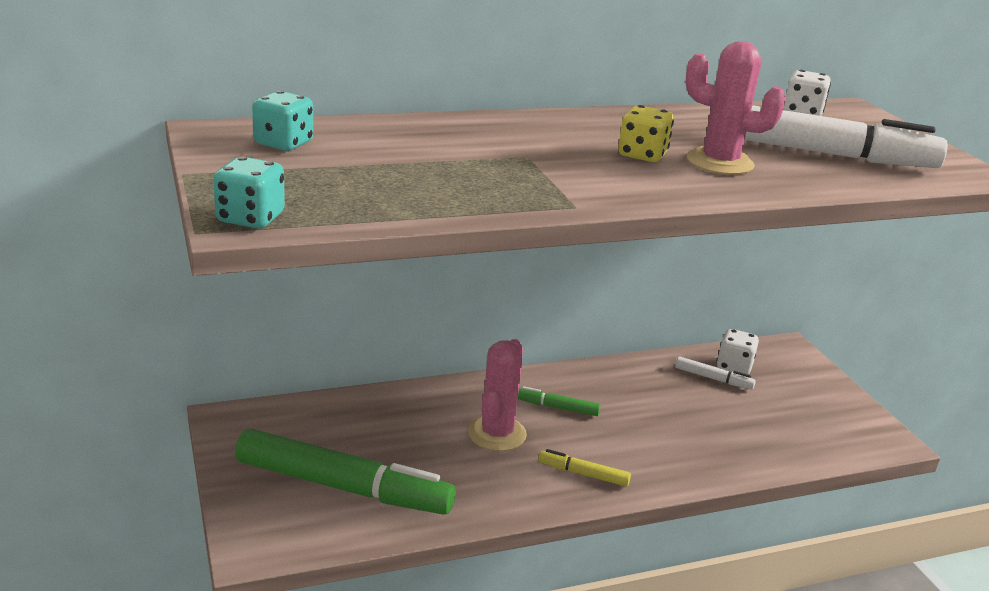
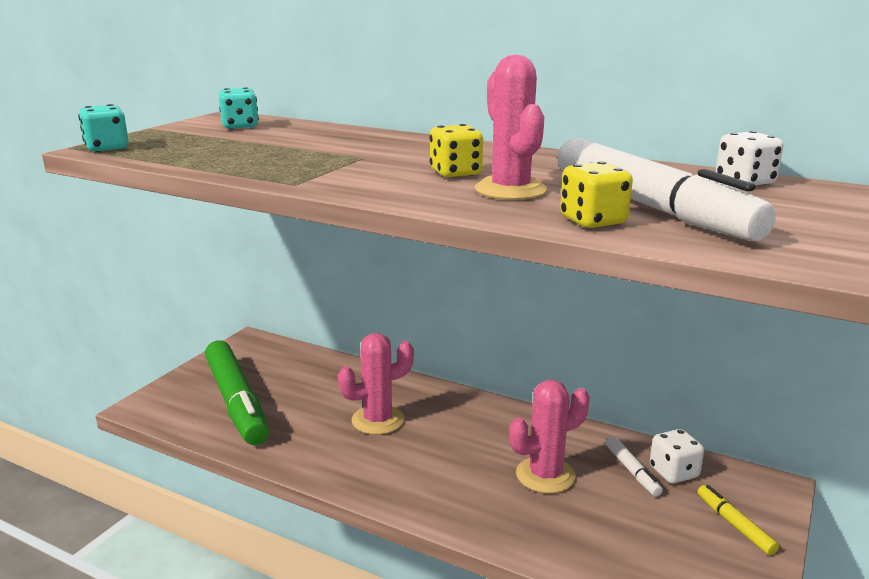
camera: 50 degrees right, 5 degrees down
(557, 407) = (452, 426): green marker -> none
(583, 474) = (386, 475): yellow marker -> yellow marker (734, 525)
(675, 411) = (545, 475): none -> pink cactus
(830, 177) = (593, 221): none -> yellow dice

